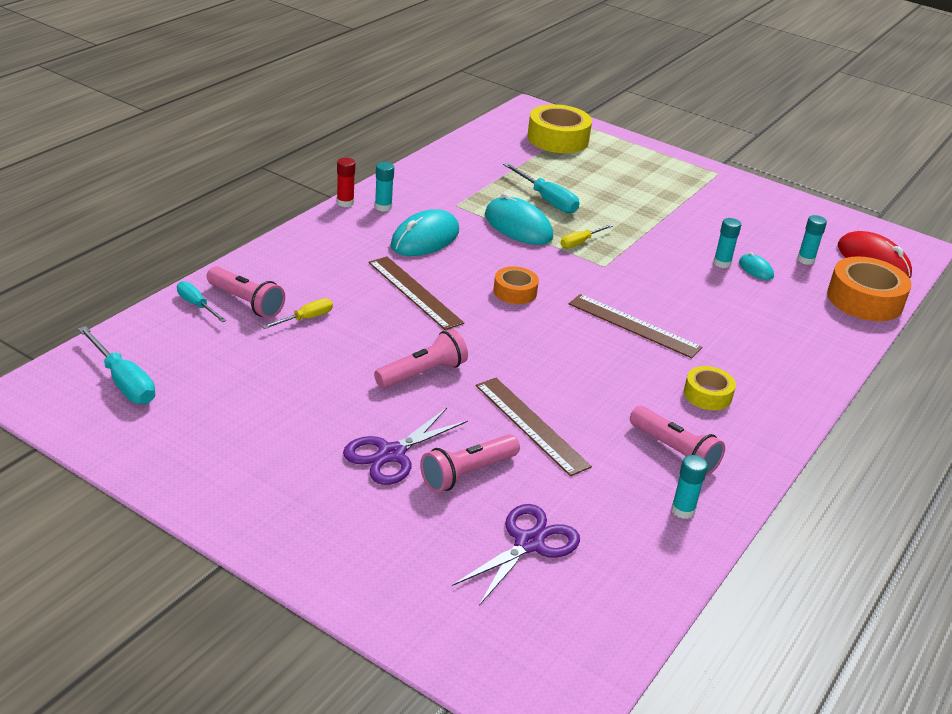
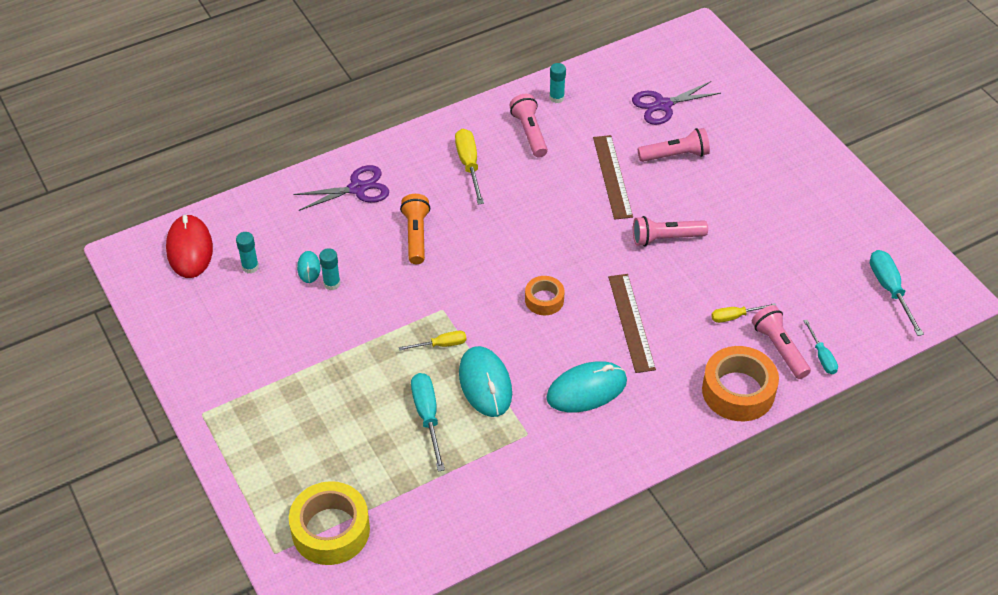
camera: 150 degrees left, 15 degrees up
(345, 203) = (641, 468): red glue stick -> none
(383, 207) = (604, 450): turquoise glue stick -> none
(391, 454) = (718, 181): purple scissors -> purple scissors (357, 188)
(634, 325) = (471, 238): brown ruler -> none
(690, 315) = (416, 235): none -> orange flashlight
(707, 395) = (469, 165): yellow tape -> yellow screwdriver
(864, 300) = (251, 211): orange tape -> orange tape (738, 391)

